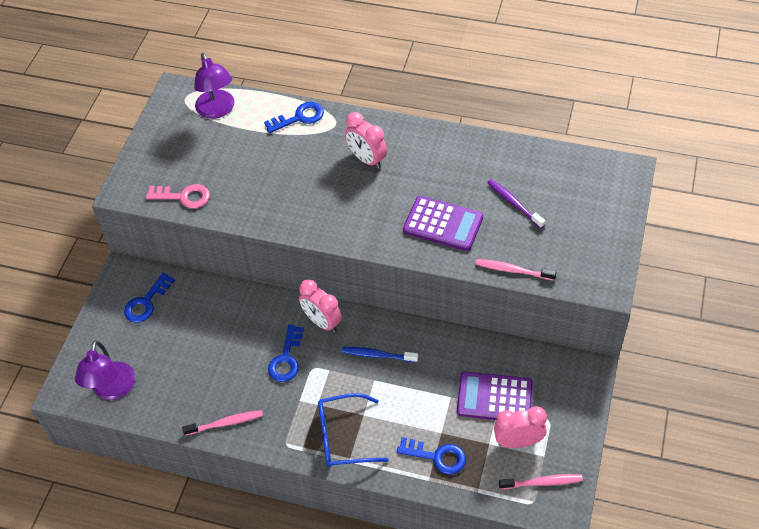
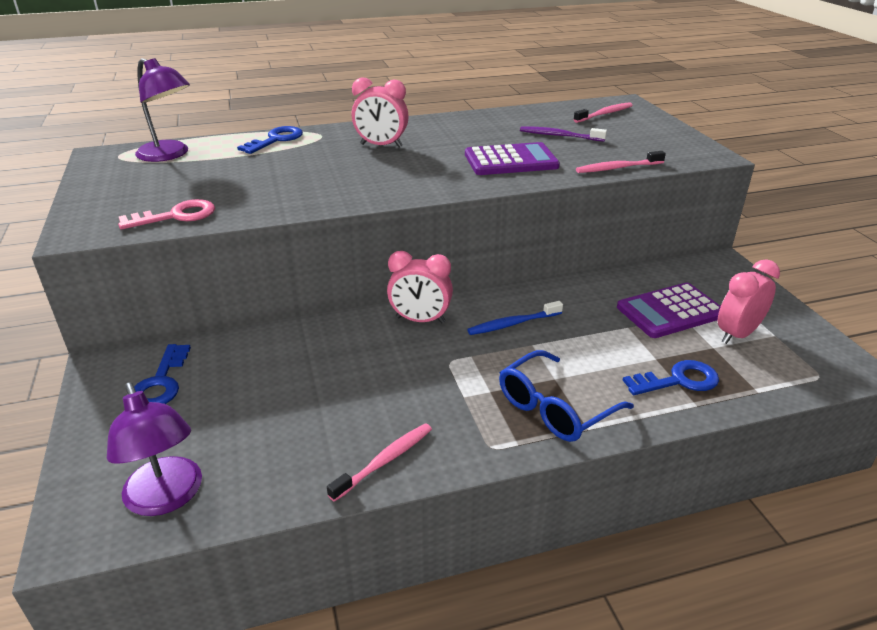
camera: 35 degrees left, 20 degrees down
(286, 359) = (408, 365): blue key -> none
(542, 482) = (804, 356): pink toothbrush -> pink toothbrush (604, 114)

